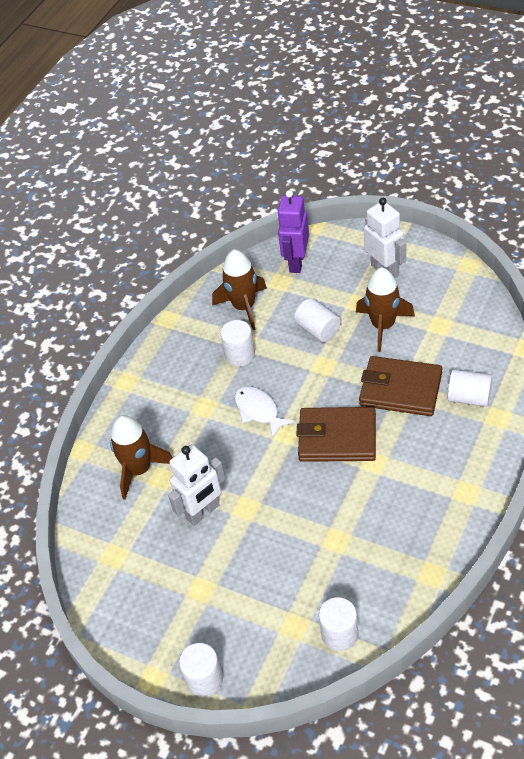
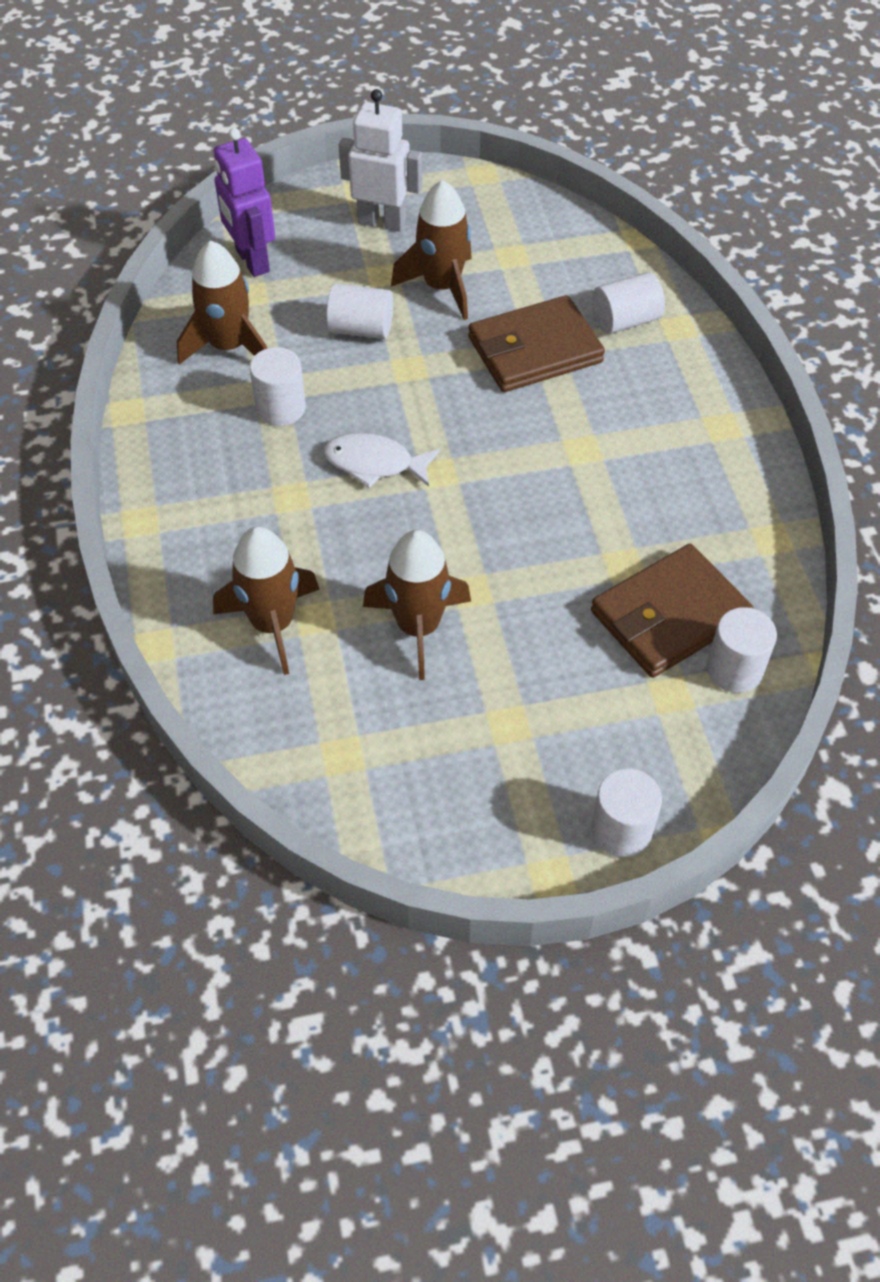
camera: 45 degrees left, 5 degrees up
(203, 512) = (418, 627): white robot -> brown rocket
(337, 438) = (510, 444): brown wallet -> brown wallet (670, 615)

